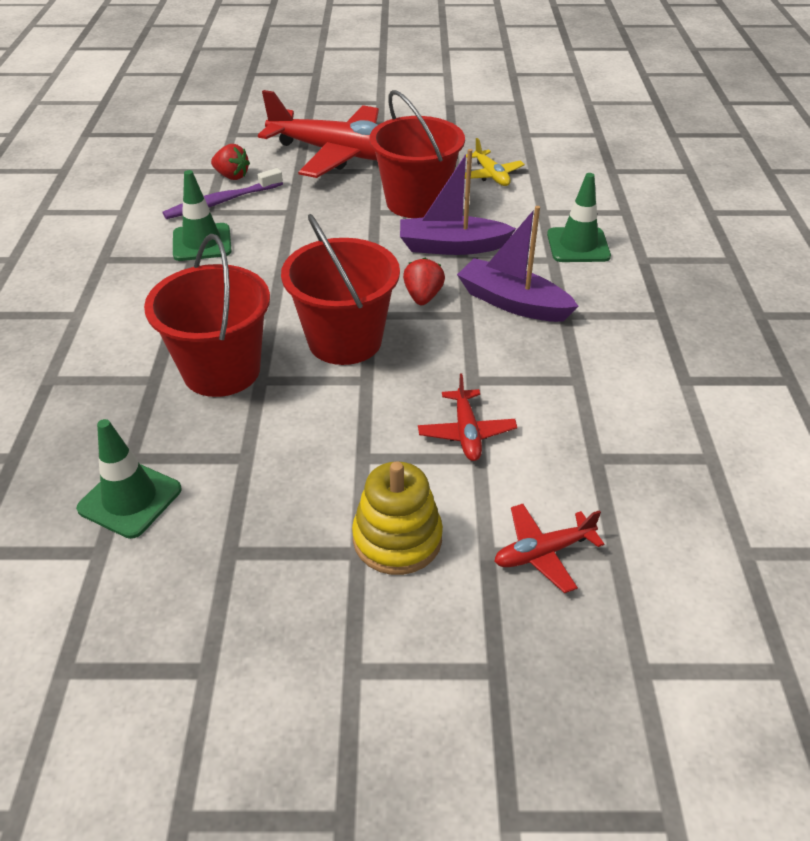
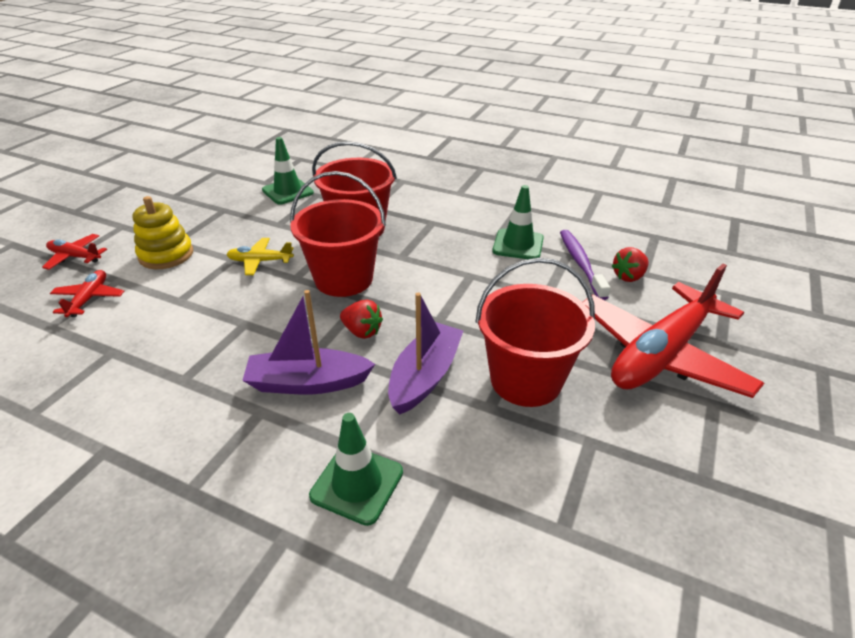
camera: 115 degrees right, 5 degrees down
(466, 432) = (203, 303): red plane -> red plane (75, 257)
(491, 175) = (563, 473): yellow plane -> yellow plane (260, 261)
(513, 303) = (308, 383): purple boat -> purple boat turned 150 degrees counterclockwise

